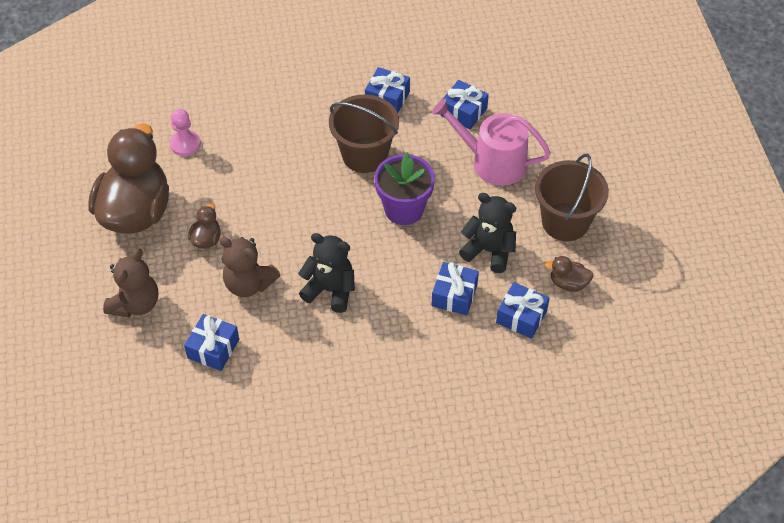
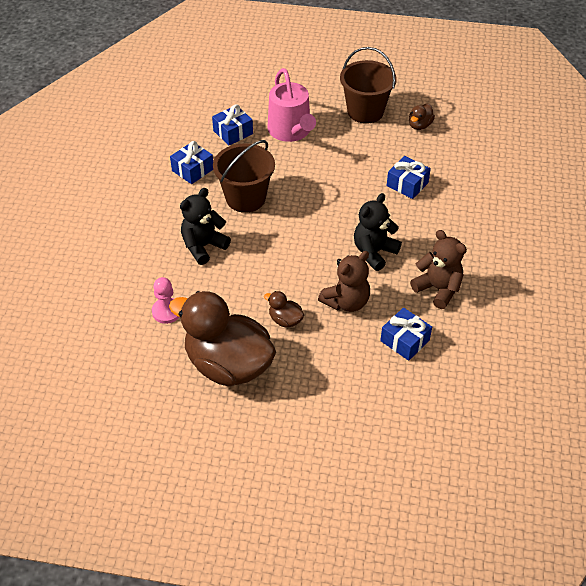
camera: 70 degrees left, 5 degrees down
(136, 304) = (335, 386): brown teddy bear -> brown teddy bear (438, 289)
(404, 209) = (313, 190): purple flower pot -> none
(489, 251) = (374, 155): black teddy bear -> black teddy bear (203, 246)
(492, 162) = (291, 131): pink watering can -> pink watering can turned 60 degrees counterclockwise
(521, 317) = (440, 156): blue gift -> none

